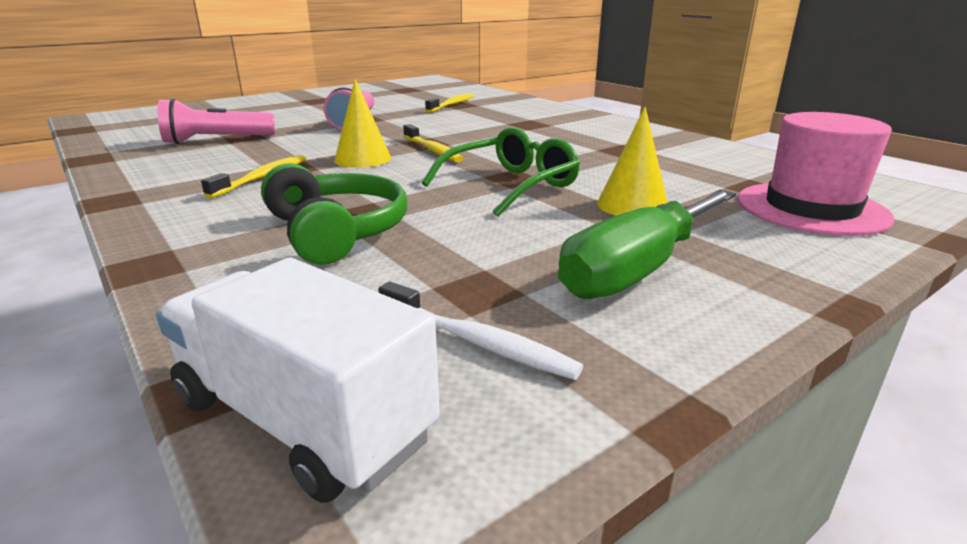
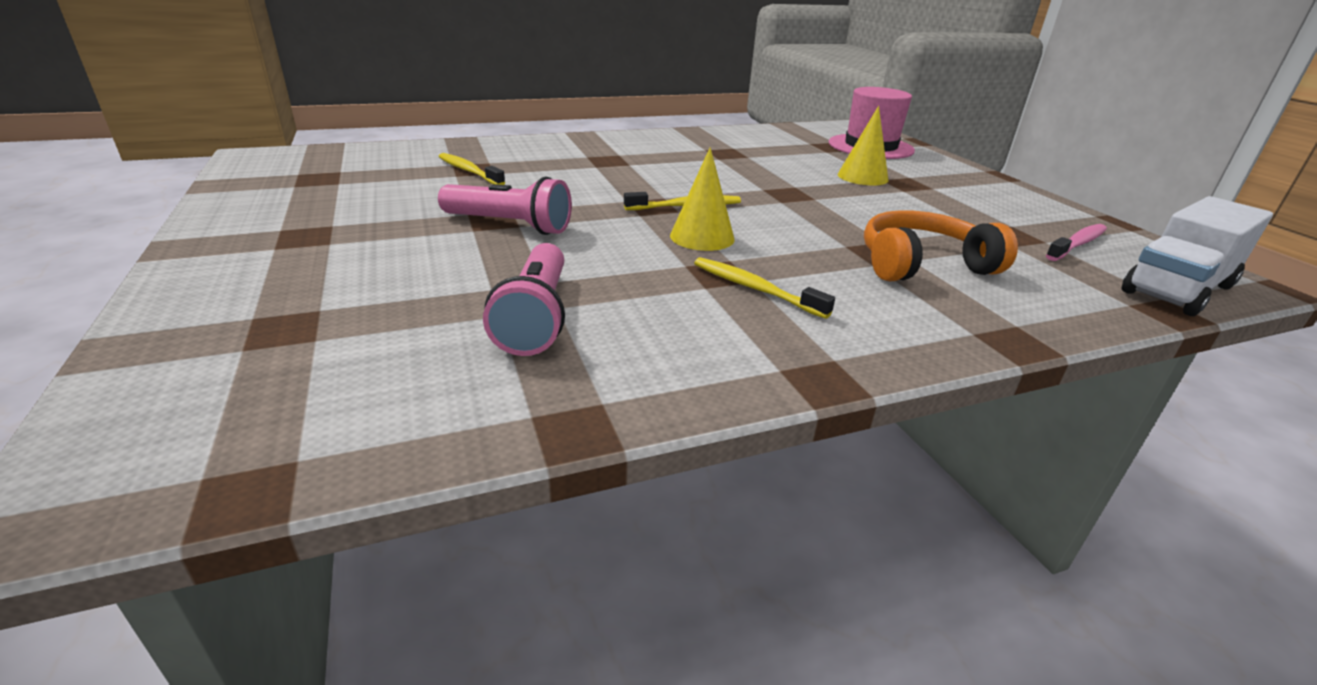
camera: 75 degrees left, 5 degrees up
(336, 232) = (922, 264): green headphones -> orange headphones
(477, 342) = (1077, 244): white toothbrush -> pink toothbrush
(511, 185) = (811, 197): green glasses -> none
(637, 269) = (970, 197): green screwdriver -> none

